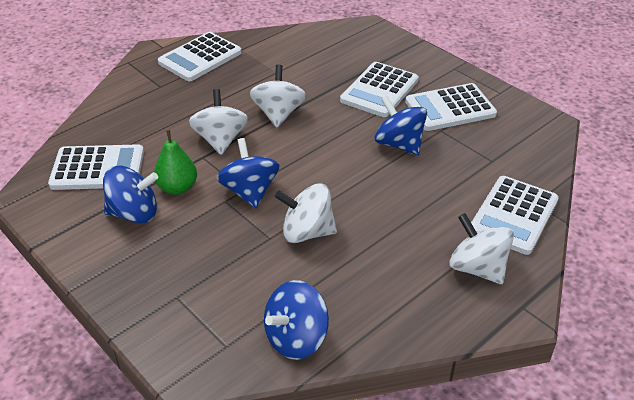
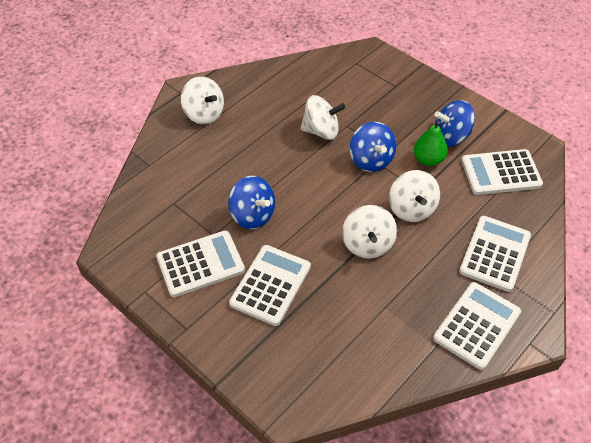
camera: 175 degrees right, 10 degrees up
(296, 338) = (317, 68): blue spinning top -> none
(513, 215) = (169, 153): white calculator -> white calculator (495, 253)

